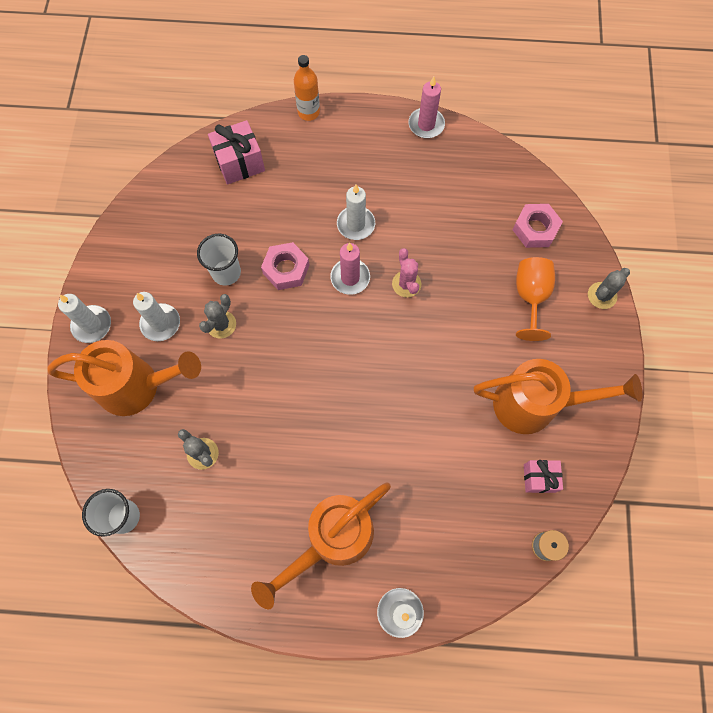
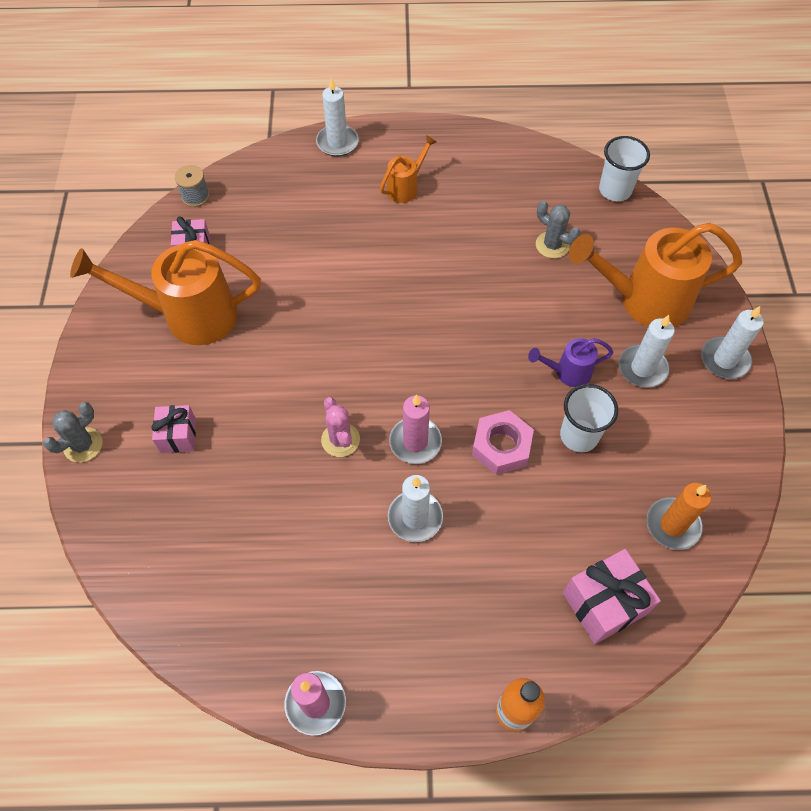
camera: 175 degrees right, 10 degrees down
(179, 206) = (672, 525): none -> orange candle
(221, 324) = (568, 372): grey cactus -> purple watering can
(332, 539) = (405, 187): orange watering can -> orange watering can, size x0.49
(530, 297) = (178, 436): orange goblet -> pink gift
(535, 229) = (158, 531): pink nut -> none

